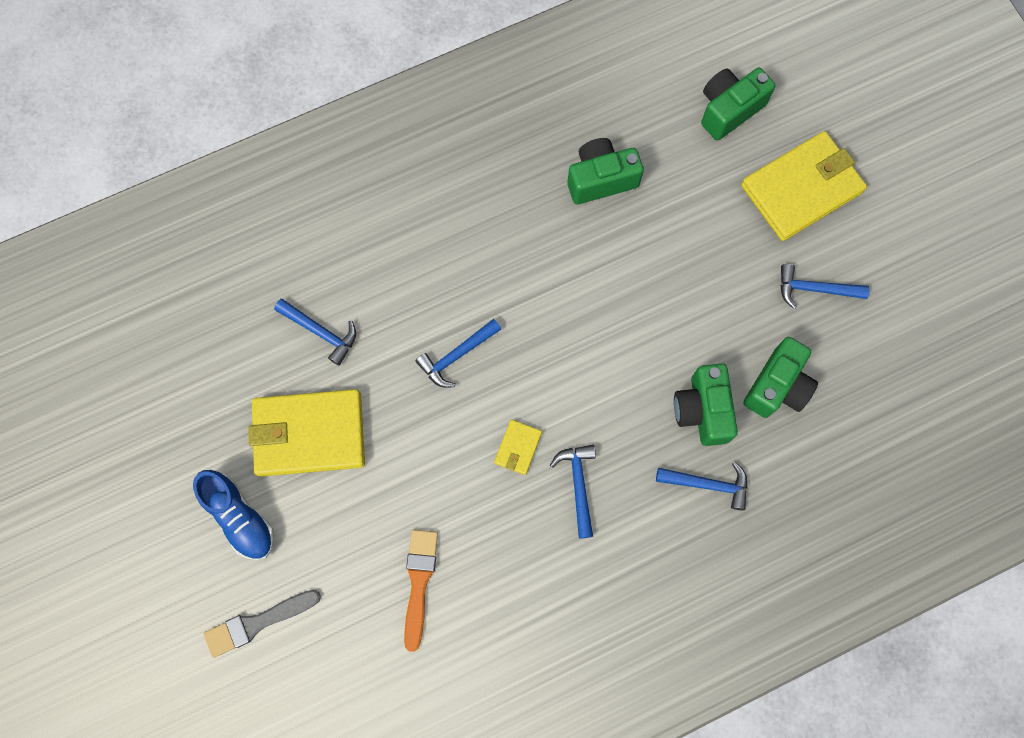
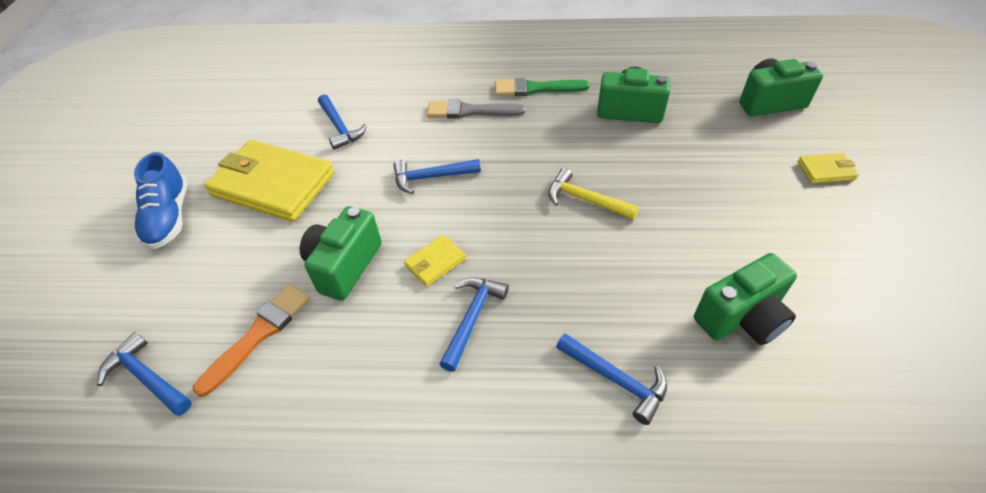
camera: 30 degrees right, 25 degrees down
(257, 623) = (101, 301): grey brush -> grey brush (470, 111)
(492, 185) = (536, 89): none -> green brush
(610, 319) = (585, 200): none -> yellow hammer
(702, 410) = (643, 306): green camera -> green camera (344, 266)
(801, 188) = (826, 170): yellow wallet -> yellow wallet, size x0.44
(815, 289) = (817, 249): blue hammer -> blue hammer (147, 377)

